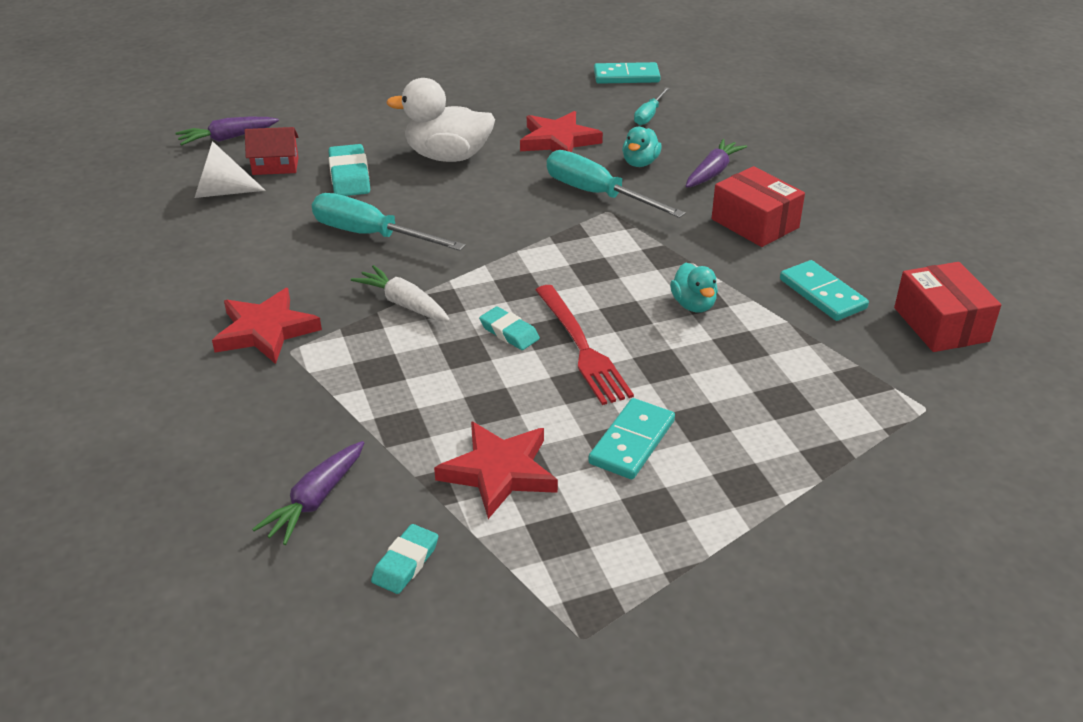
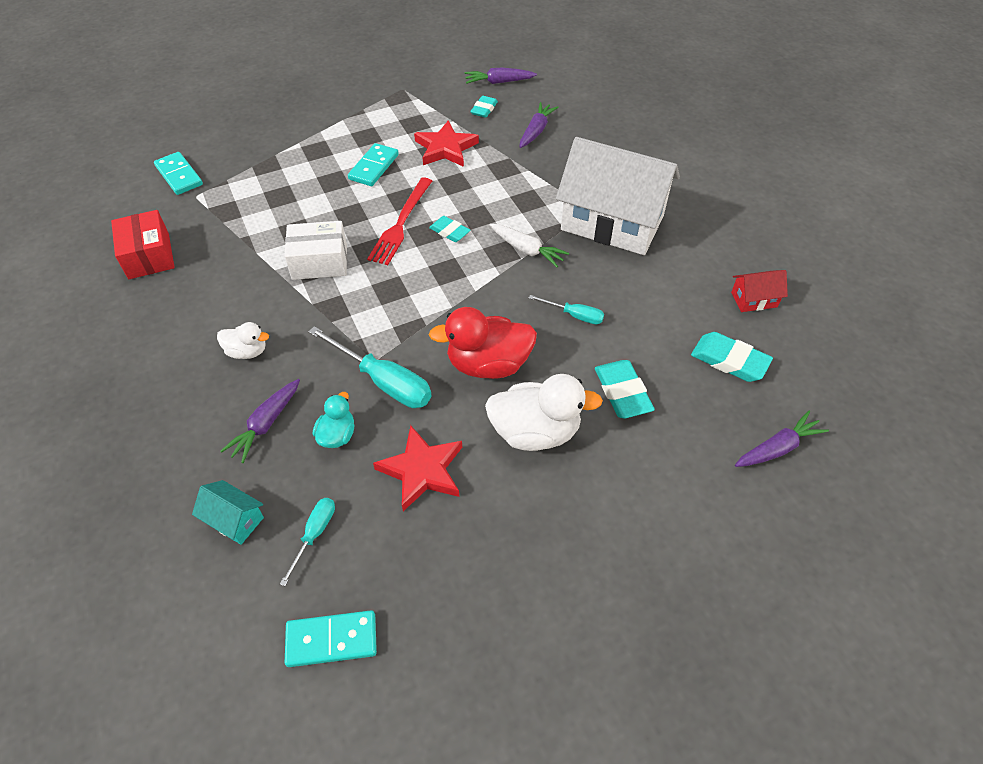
camera: 175 degrees right, 15 degrees up
(221, 192) = (729, 360): white cone -> turquoise eraser
(266, 331) = (612, 223): red star -> white house
(275, 166) = (701, 403): red house -> red house (754, 299)
(351, 645) = (499, 82): none -> purple carrot
(370, 235) = (574, 315): turquoise screwdriver -> turquoise screwdriver, size x0.55
(483, 201) = (488, 364): none -> red duck
(581, 347) = (401, 223): red fork -> red fork turned 135 degrees counterclockwise
(693, 305) = (319, 262): turquoise duck -> white box
(719, 124) = (234, 520): none -> turquoise house
(755, 223) = (247, 351): red box -> white duck
(822, 294) = (221, 277): turquoise domino -> turquoise domino (179, 175)

